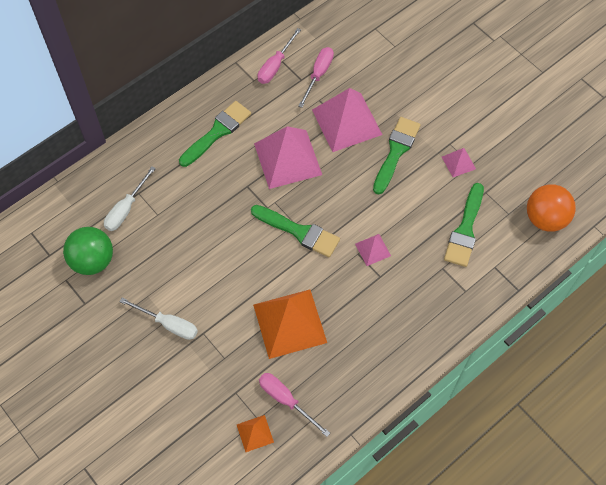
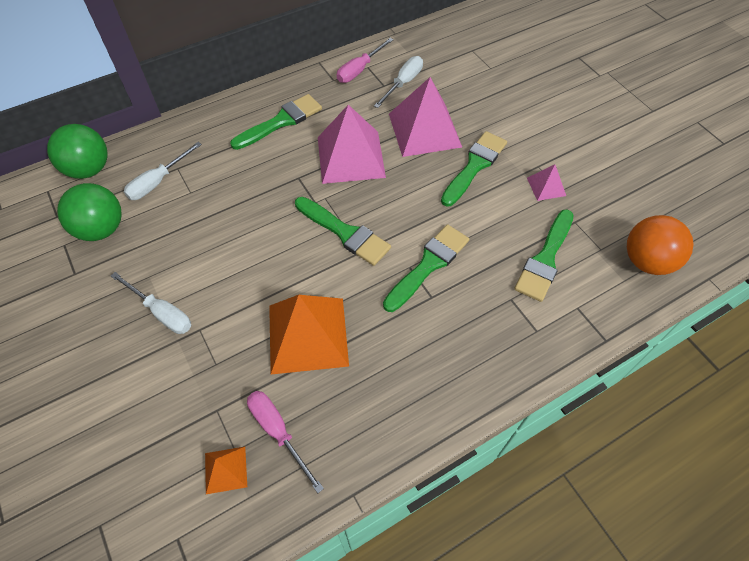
camera: 10 degrees right, 5 degrees down
(60, 206) = (89, 169): none -> green ball
(318, 75) = (403, 83): pink screwdriver -> white screwdriver
(373, 249) = (428, 265): pink pyramid -> green brush

